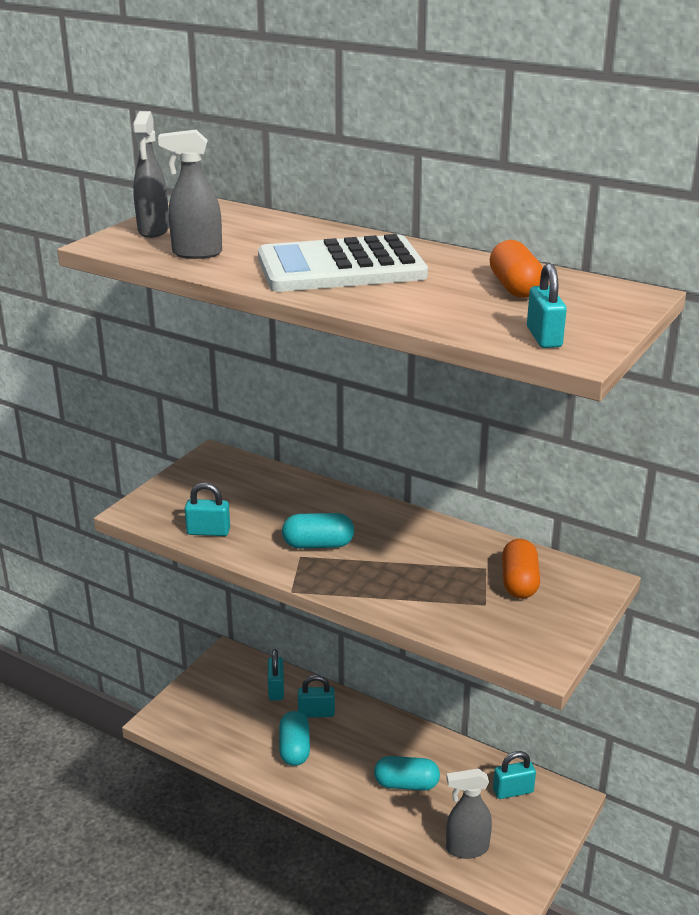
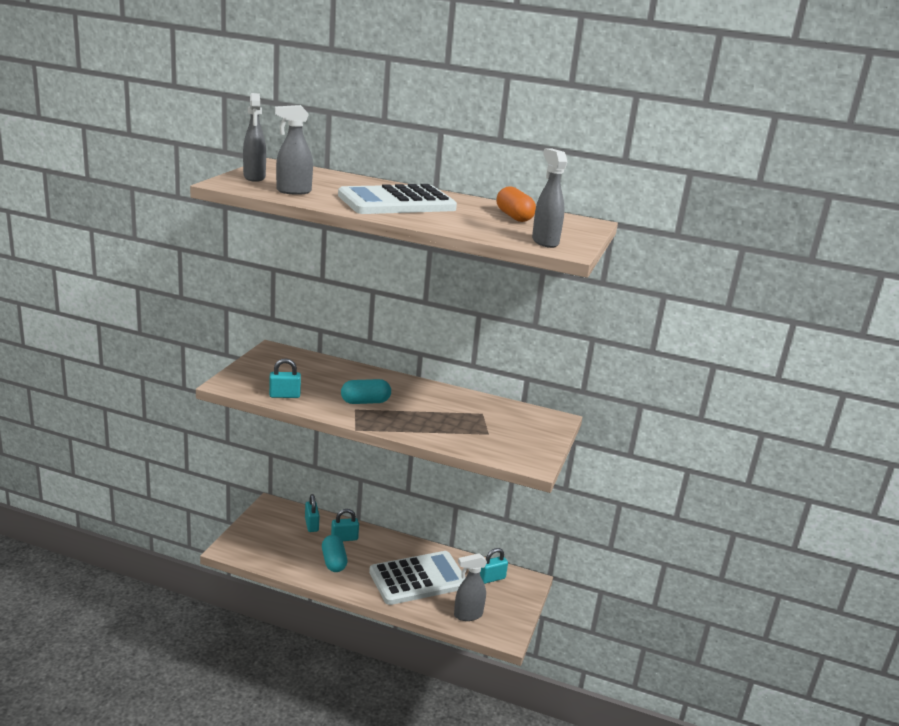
camera: 15 degrees left, 5 degrees down
(406, 784) = (418, 579): turquoise capsule -> white calculator
(519, 582) = (506, 421): orange capsule -> none
(544, 337) = (545, 242): turquoise padlock -> grey spray bottle

